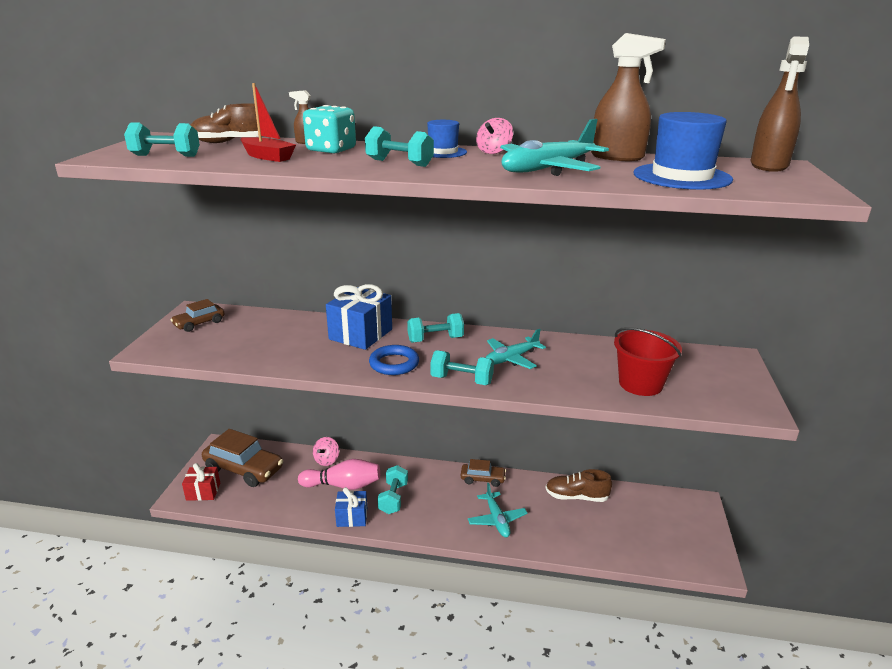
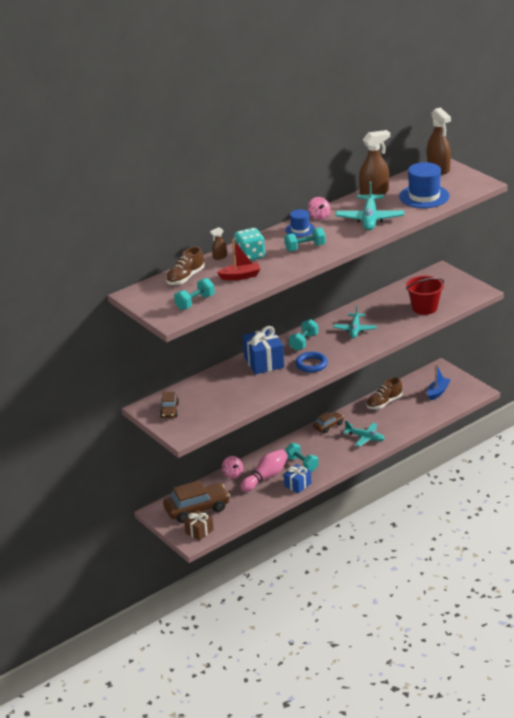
camera: 45 degrees left, 5 degrees up
(203, 491) = (199, 531): red gift -> brown gift
(461, 380) = (354, 352): turquoise dumbbell -> none
(658, 529) = (438, 392): none -> blue boat

